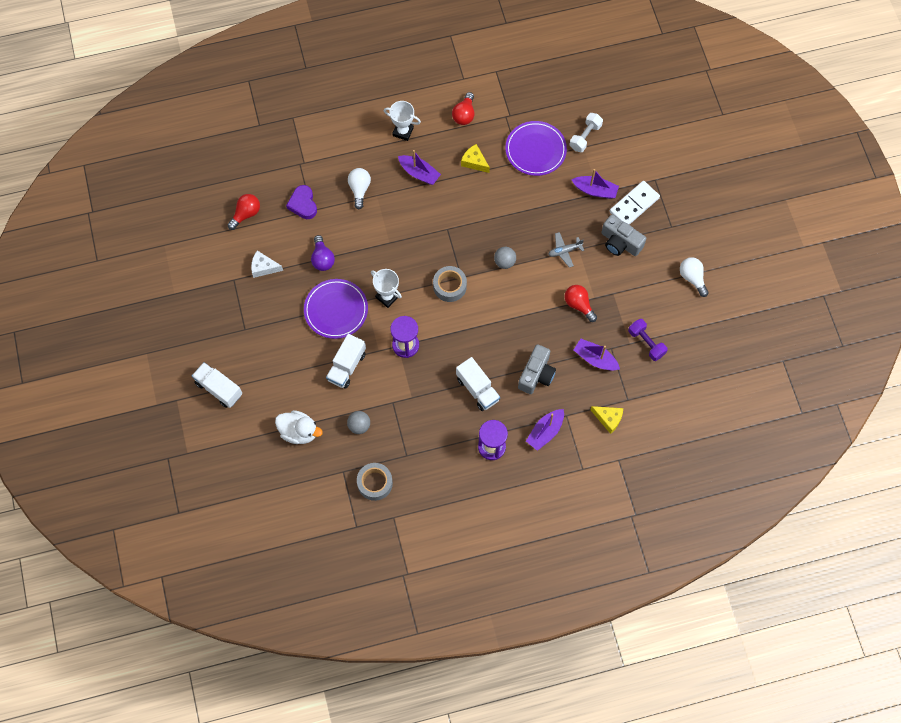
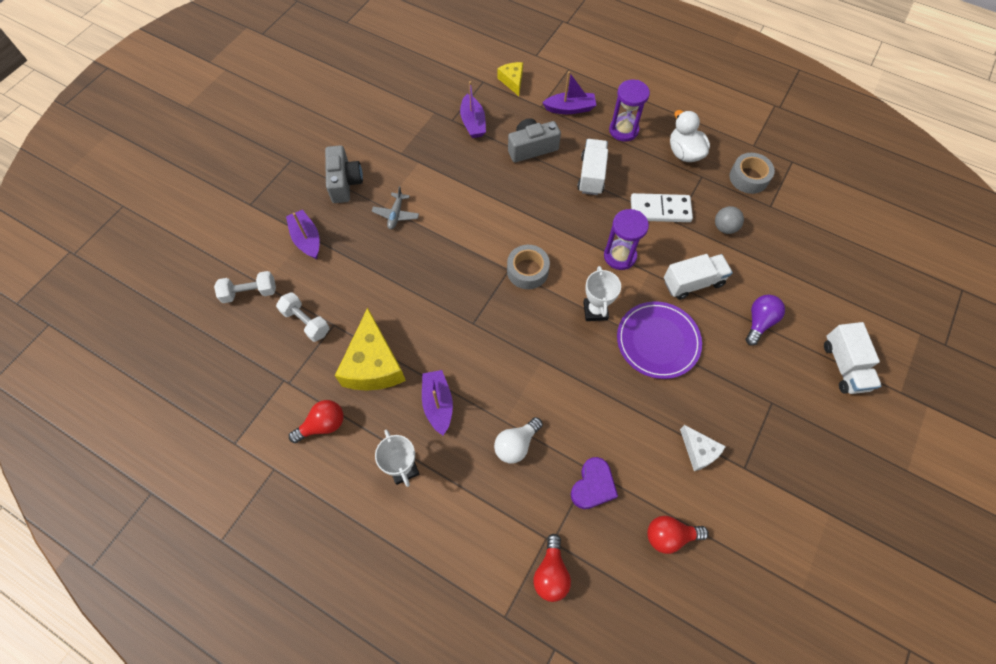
camera: 135 degrees left, 5 degrees down
(299, 432) = (787, 265): white duck -> white duck (684, 153)
(322, 259) = (626, 404): purple light bulb -> purple light bulb (759, 322)
(474, 162) = (373, 364): yellow cheese -> yellow cheese, size x1.87
(504, 262) = (456, 249): grey ball -> none
(535, 150) = (306, 322): purple plate -> white dumbbell
(564, 251) = (396, 214): grey plane -> grey plane turned 75 degrees clockwise
(579, 305) = (437, 167): red light bulb -> red light bulb (551, 573)
(634, 205) = (293, 200): white domino -> white domino (660, 210)
(646, 343) = (422, 102): purple dumbbell -> none
(692, 278) = (329, 114): white light bulb -> none

